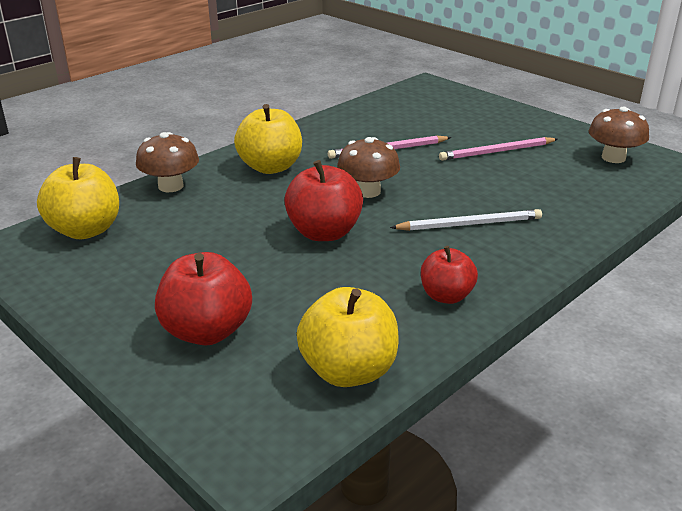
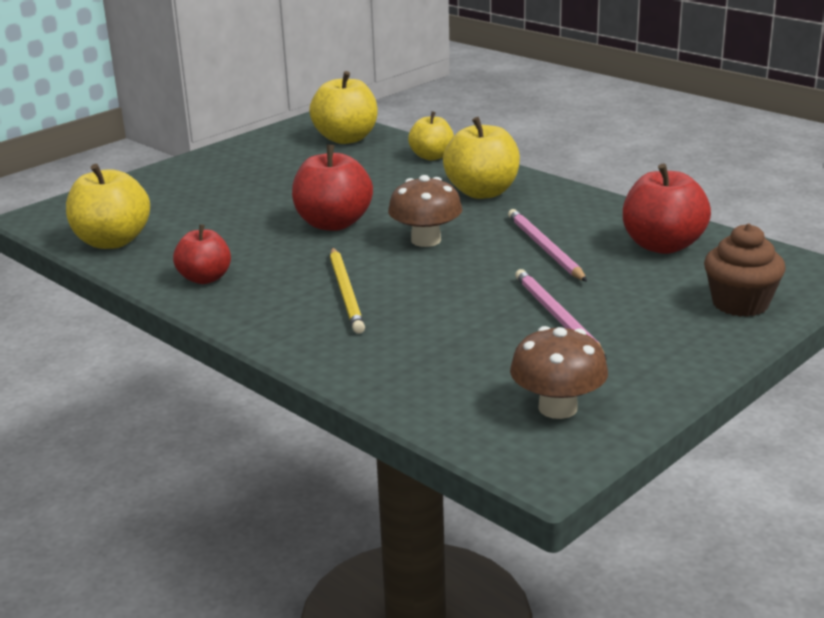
camera: 90 degrees right, 5 degrees down
(171, 186) = (432, 156): brown mushroom -> yellow apple
(207, 331) = (183, 192): red apple -> red apple (662, 246)
(469, 224) = (346, 293): white pencil -> yellow pencil
(470, 105) = (740, 304): none -> brown cupcake

